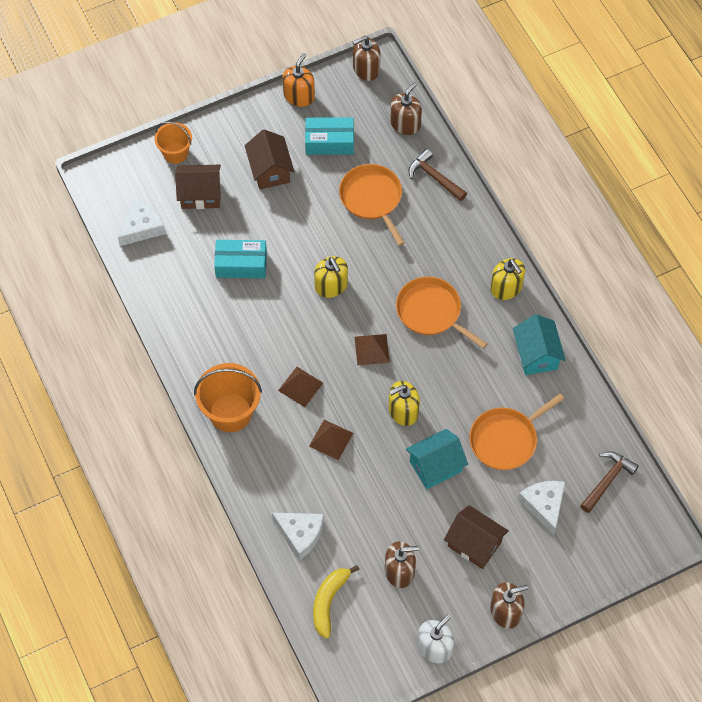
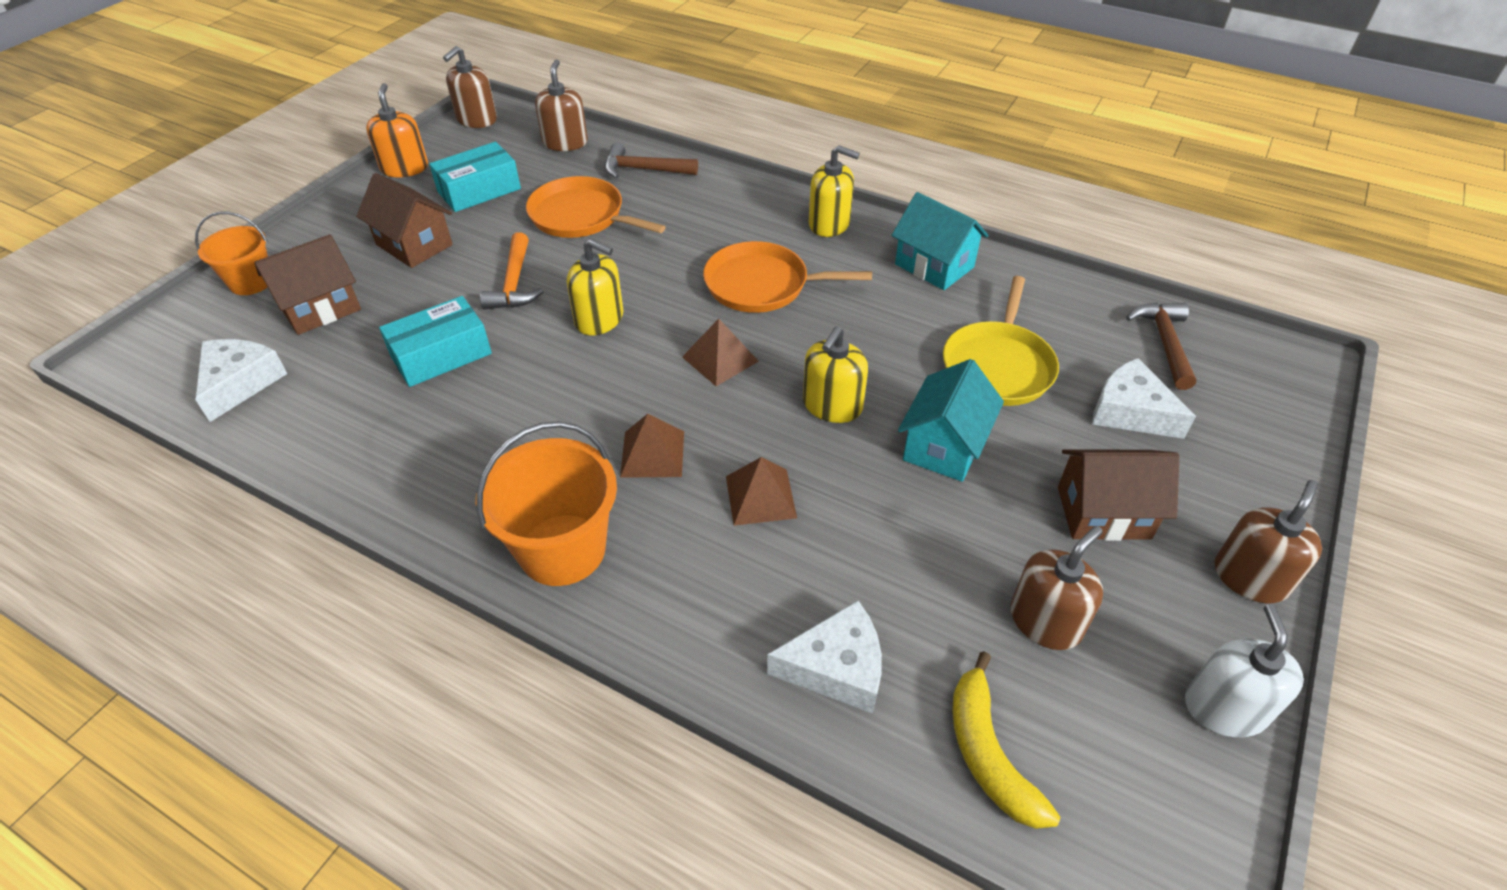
camera: 35 degrees left, 15 degrees down
(304, 233) = (514, 283): none -> orange hammer
(506, 439) = (998, 366): orange pan -> yellow pan

